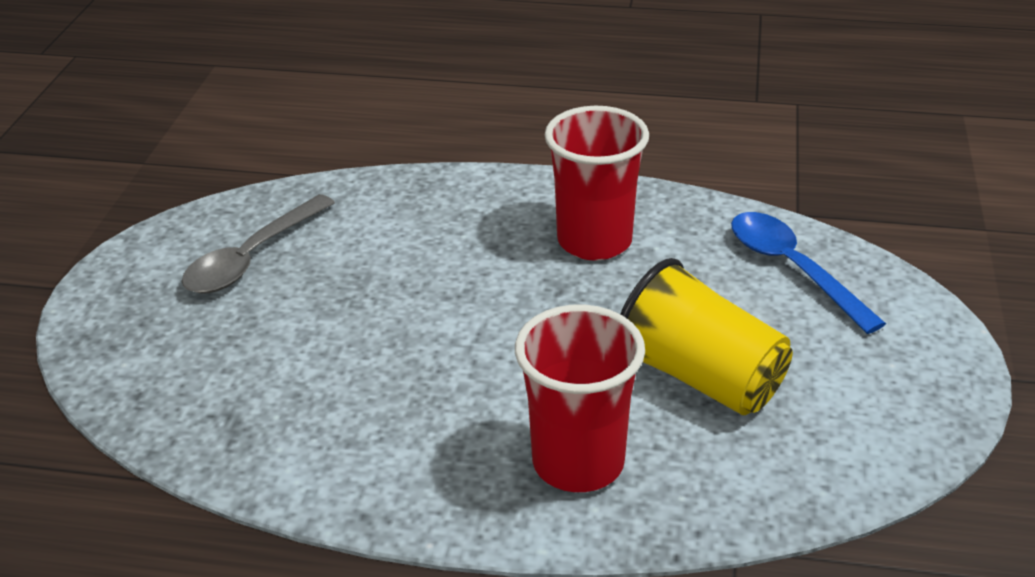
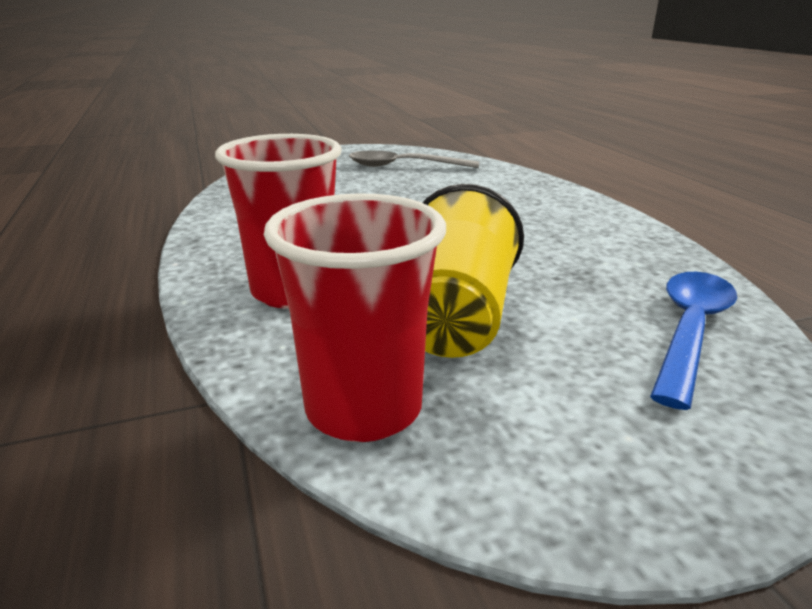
camera: 60 degrees right, 10 degrees down
(594, 241) = (570, 239): red cup -> red cup (363, 408)

